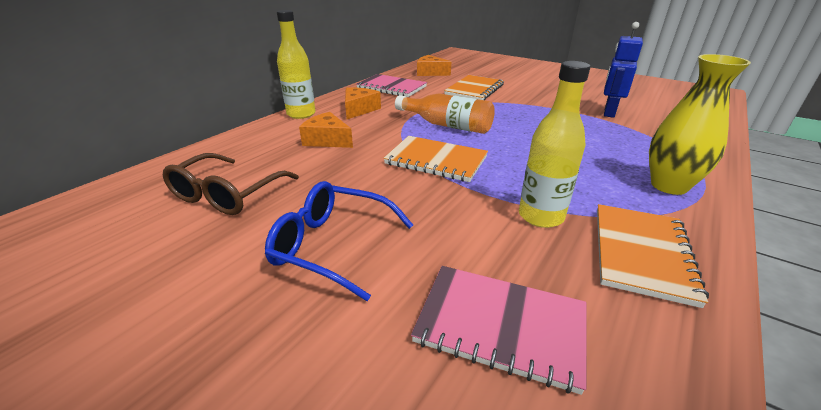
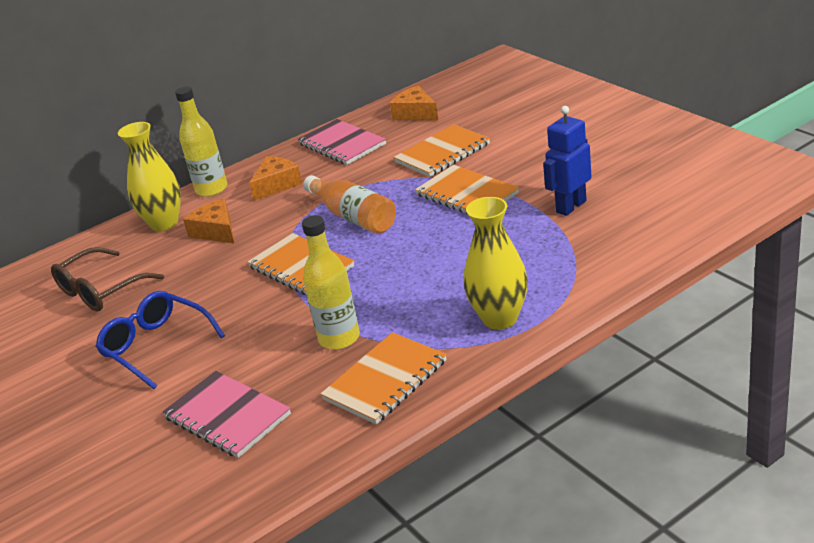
camera: 25 degrees right, 0 degrees up
(270, 137) = (164, 223): none -> yellow vase
(522, 109) = (467, 194): none -> orange notebook

